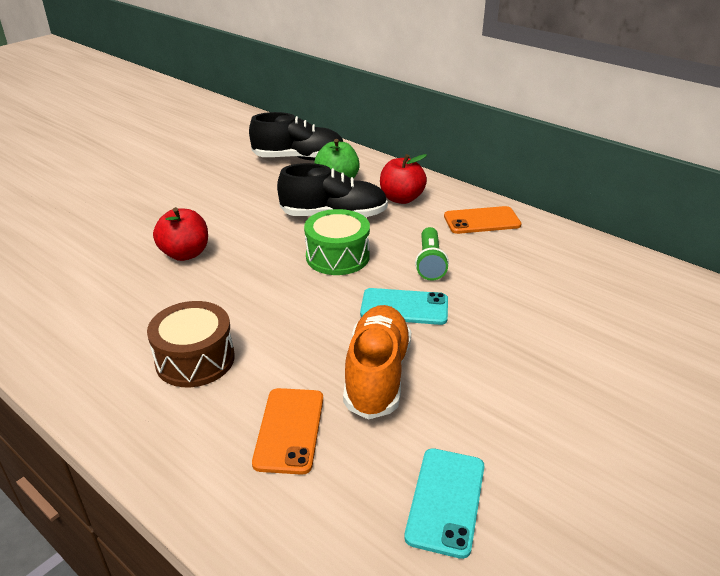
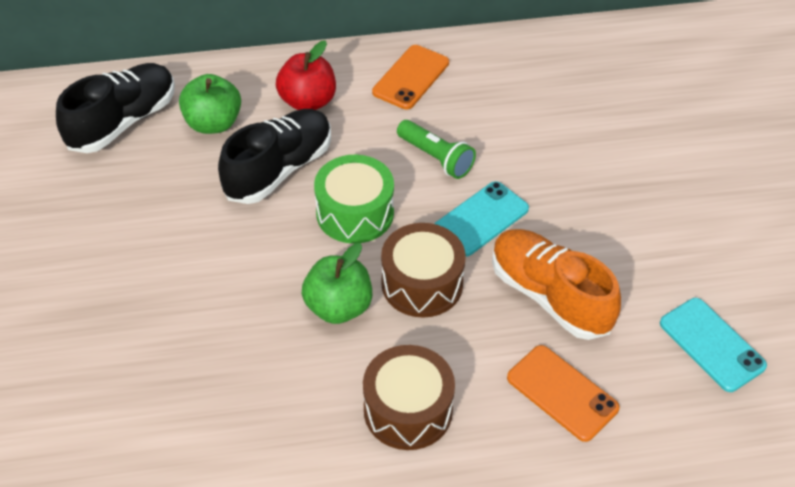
camera: 50 degrees left, 15 degrees up
(185, 254) = (214, 327): red apple -> none
(252, 288) = (338, 307): none -> green apple
(313, 311) = (422, 283): none -> brown drum

